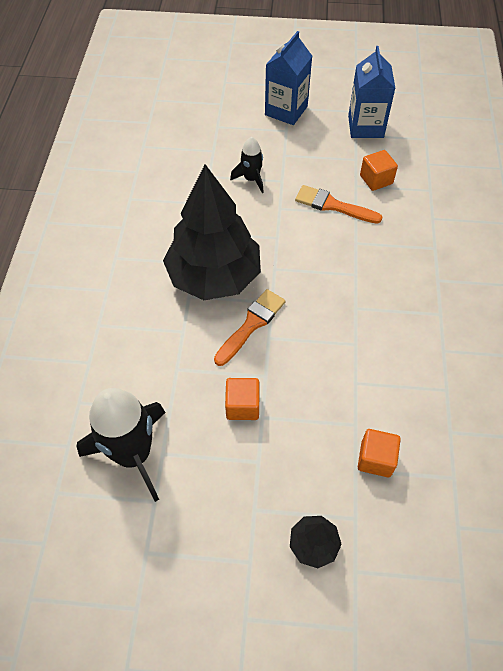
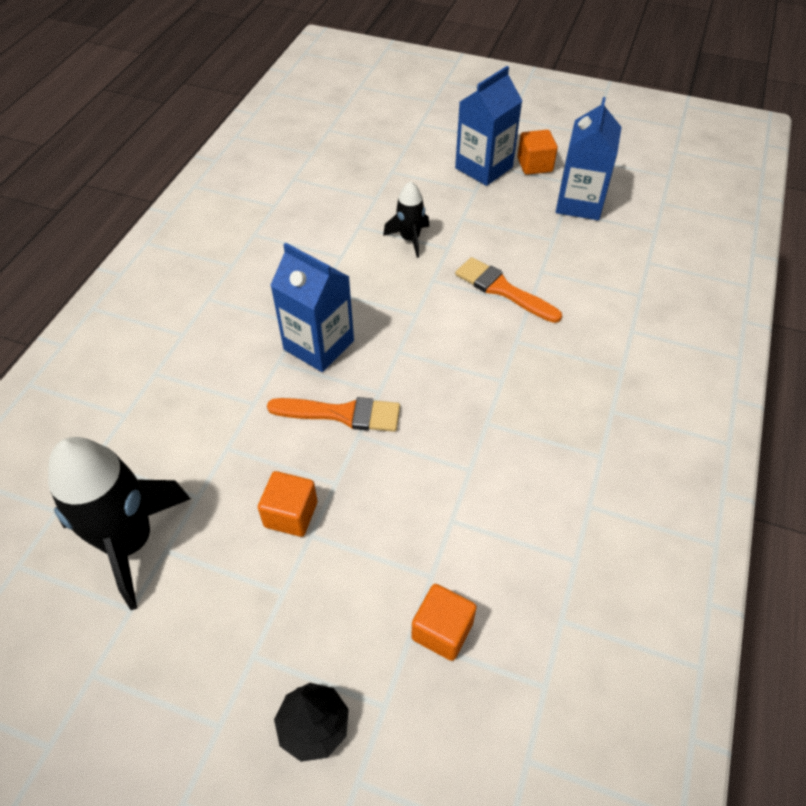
camera: 15 degrees right, 5 degrees down
(214, 276) = (319, 345): black tree -> blue carton
(251, 324) = (342, 414): orange brush -> orange brush turned 45 degrees clockwise
(376, 179) = (571, 269): orange cube -> orange cube (534, 165)

